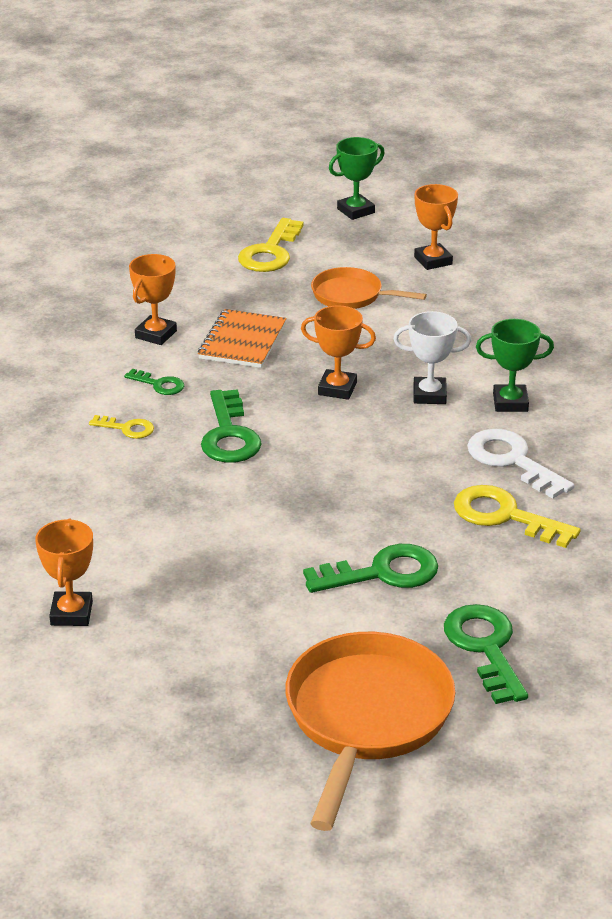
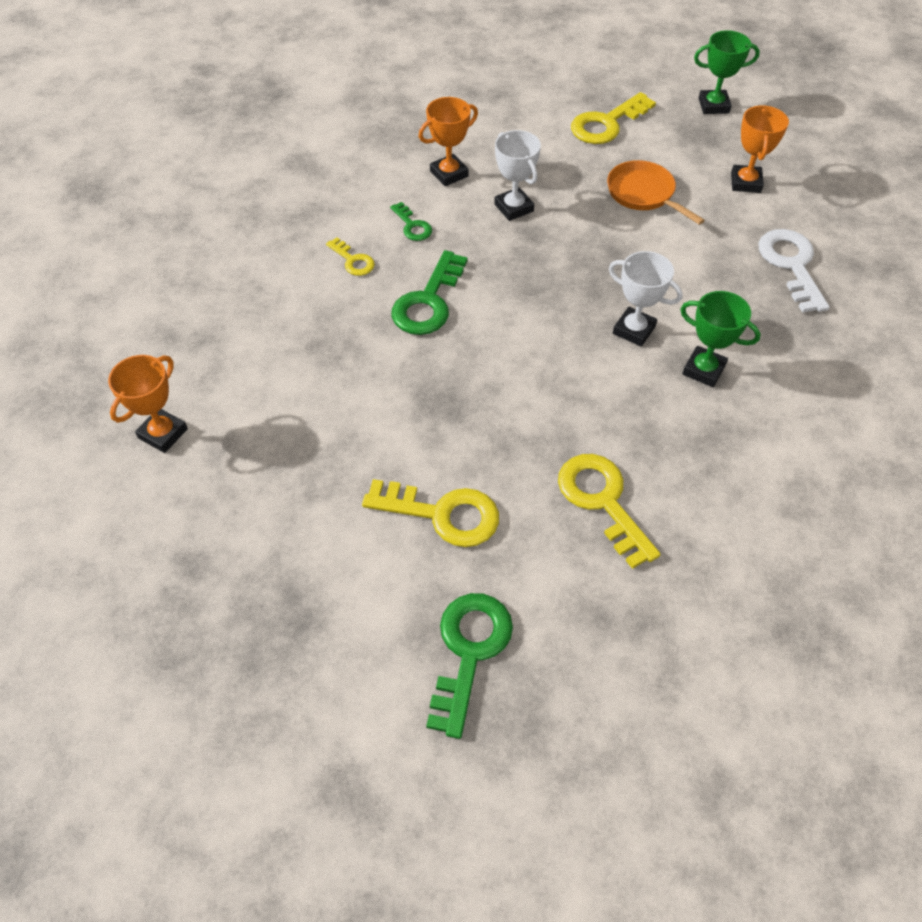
camera: 30 degrees right, 20 degrees up
(242, 341) = (514, 208): orange notebook -> white trophy
(337, 389) = (556, 290): orange trophy -> none
(366, 717) = (303, 677): orange pan -> none
(382, 573) = (442, 514): green key -> yellow key
(512, 461) = (656, 439): white key -> white key (791, 265)

